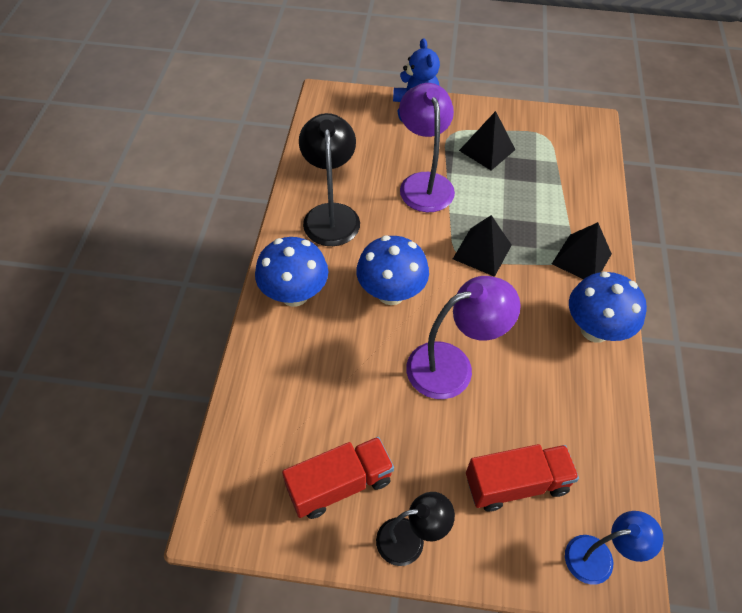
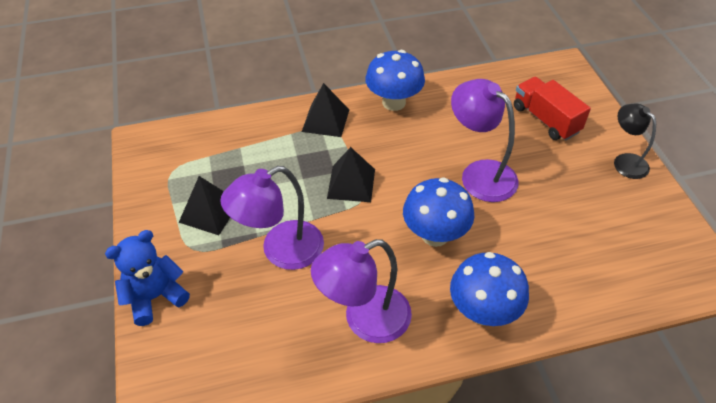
camera: 110 degrees left, 5 degrees down
(331, 215) = (365, 320): black lamp -> purple lamp
(339, 484) = (623, 211): red truck -> none
(599, 557) = (561, 77): blue lamp -> none

